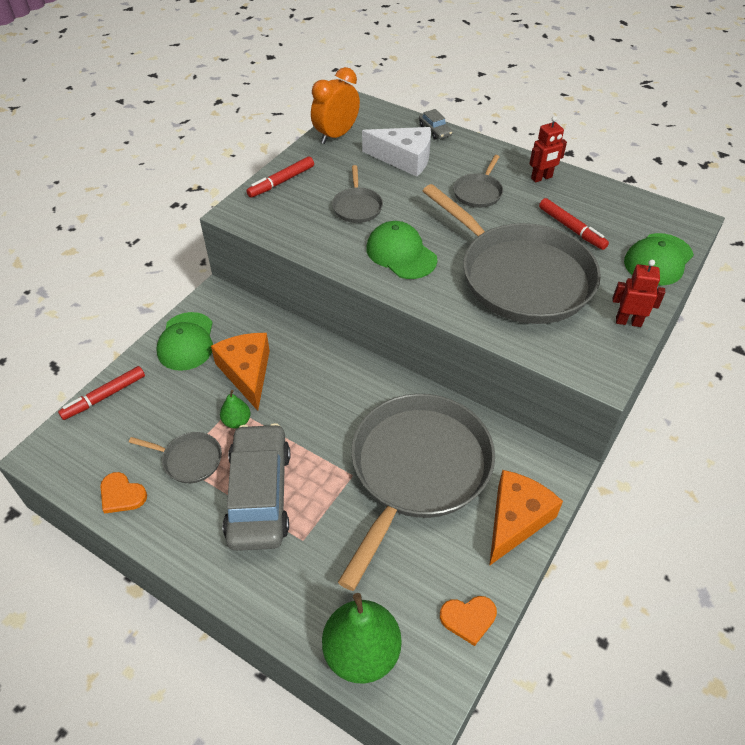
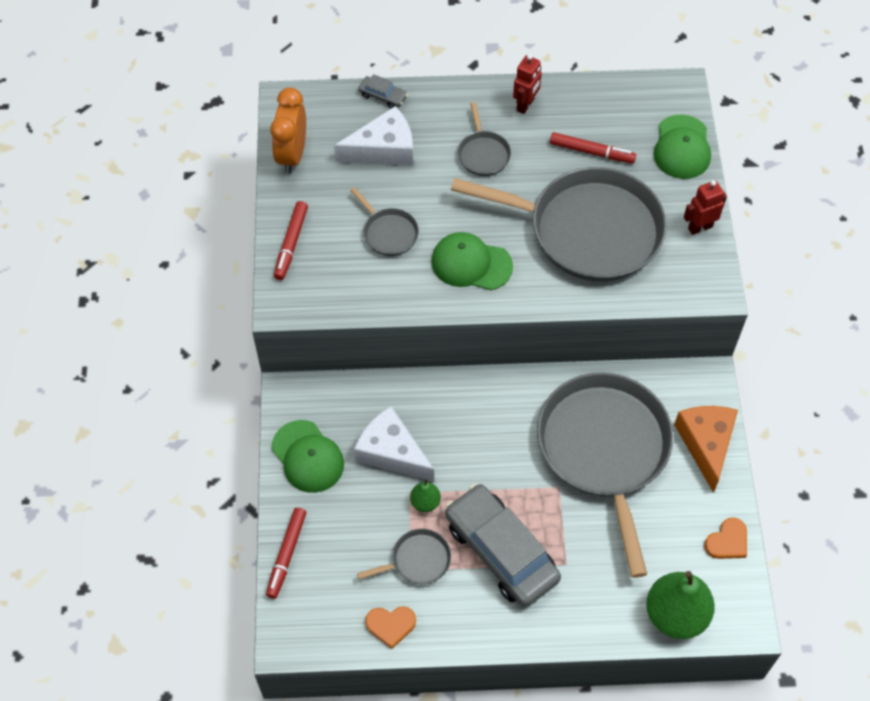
camera: 35 degrees left, 10 degrees up
(247, 373) = (391, 452): orange cheese -> white cheese

